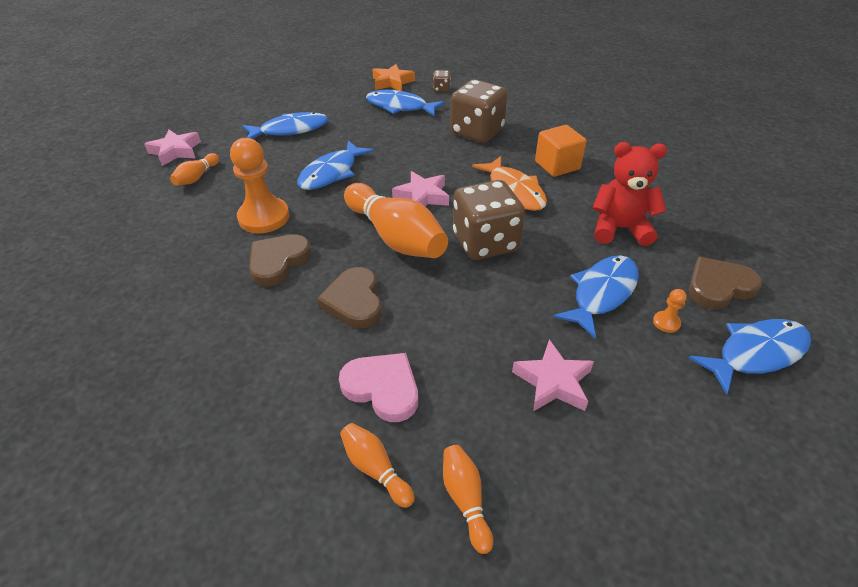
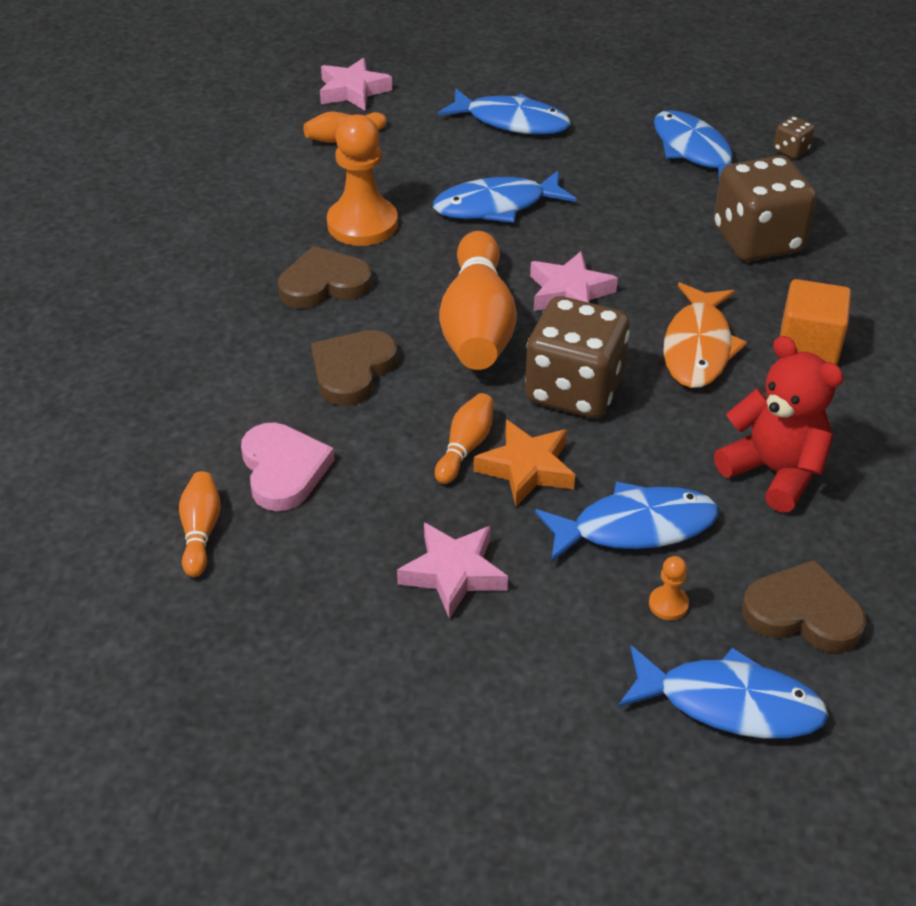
camera: 40 degrees right, 0 degrees up
(392, 82) = (731, 107): orange star -> orange star (527, 468)
(465, 500) = (245, 607): orange bowling pin -> orange bowling pin (465, 447)

